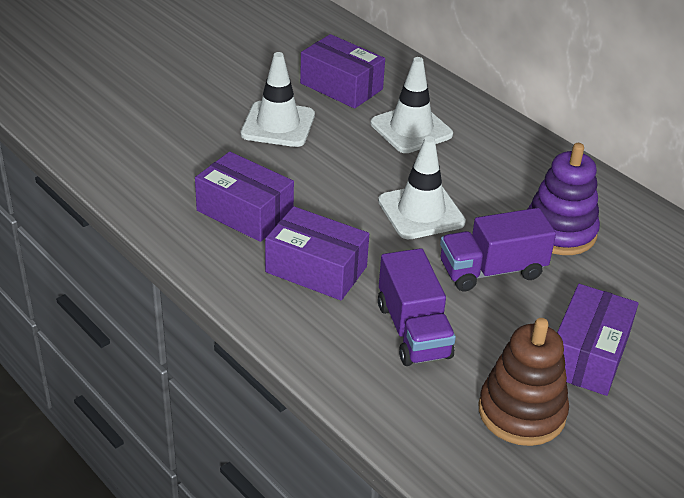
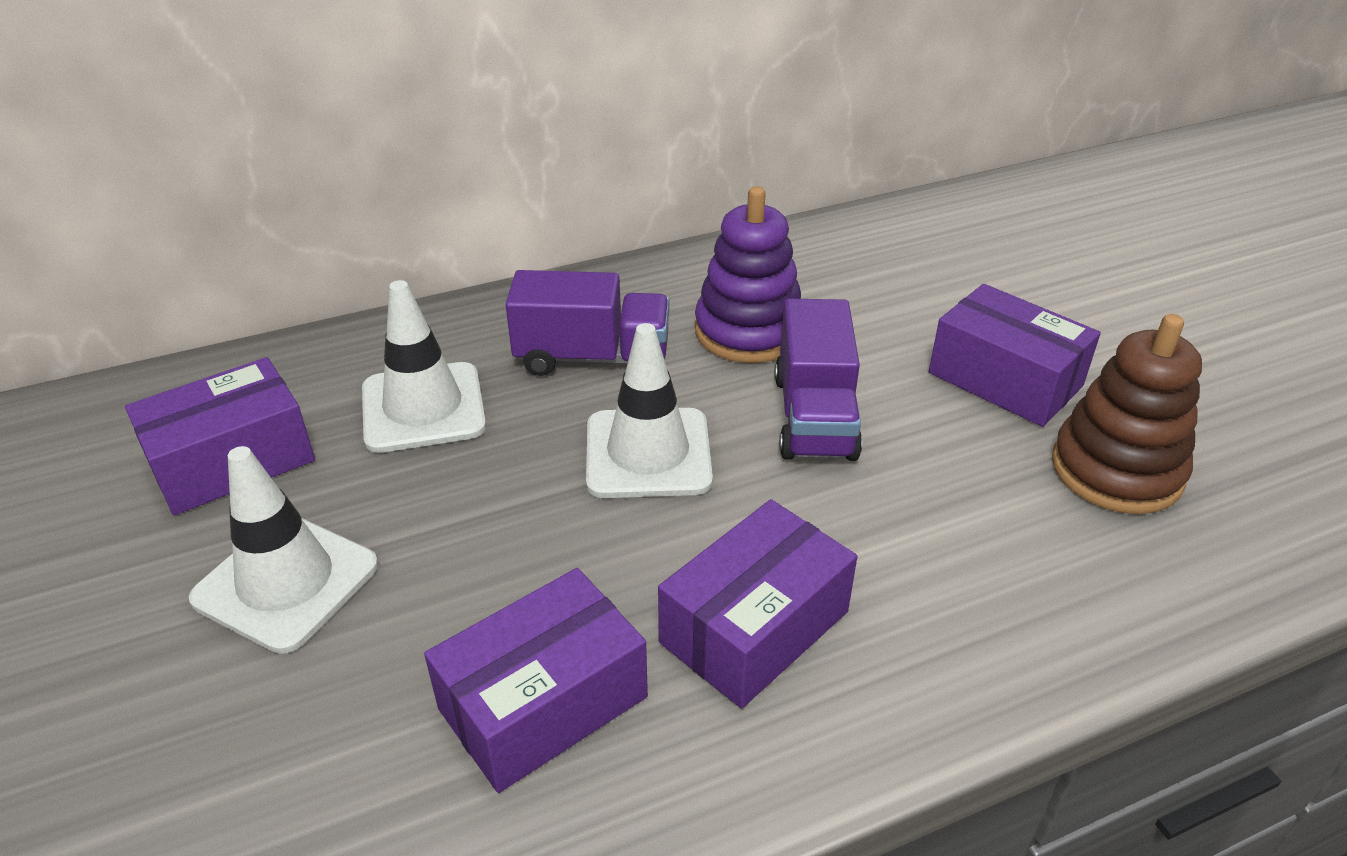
camera: 70 degrees left, 0 degrees up
(413, 331) = (936, 538): purple truck -> purple truck (592, 358)

